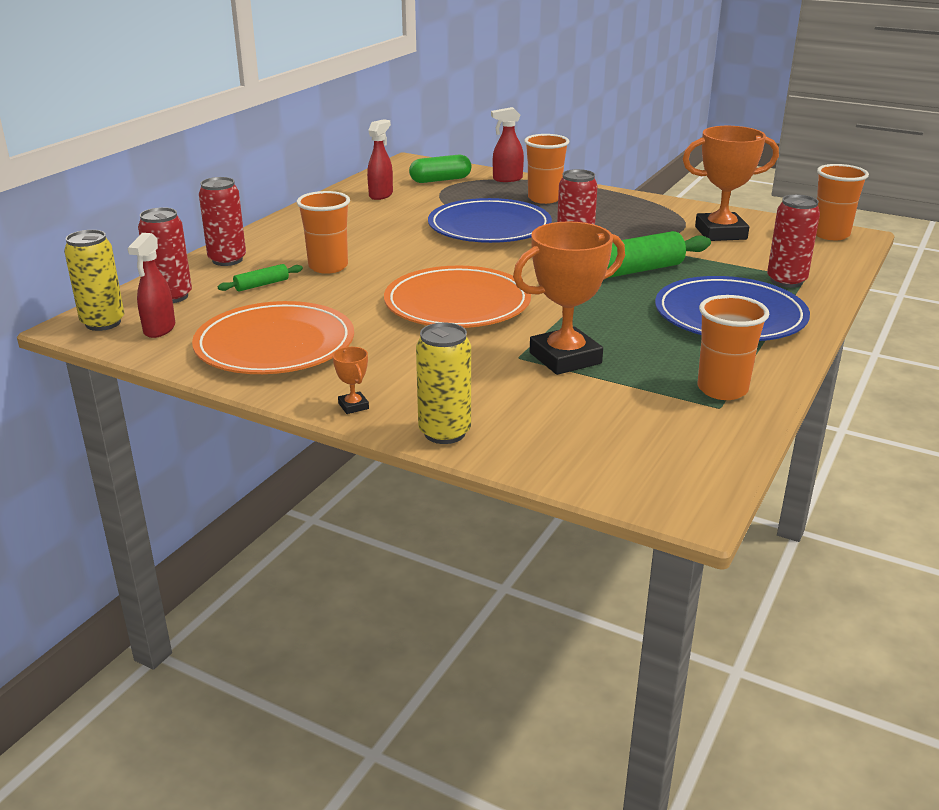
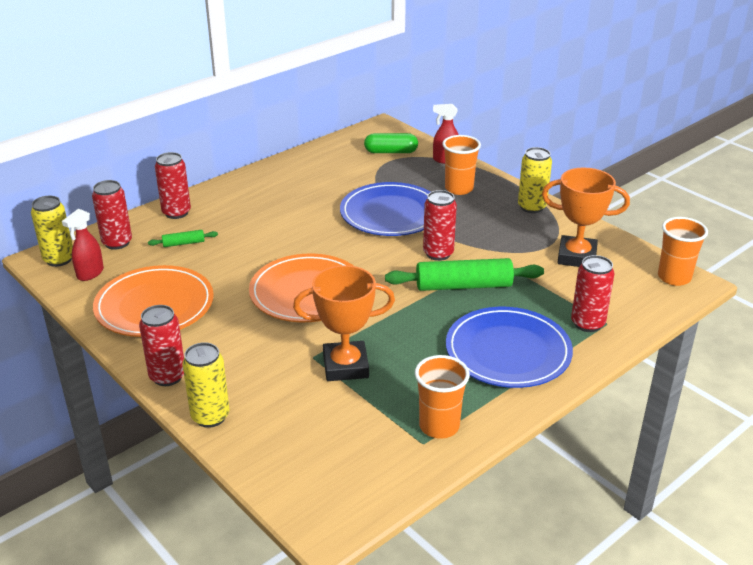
camera: 20 degrees right, 5 degrees up
(328, 267) = (241, 234): orange cup -> none
(353, 406) = (167, 376): orange trophy -> red can
(381, 195) = (332, 162): red spray bottle -> none
(635, 203) = (531, 207): none -> yellow can

